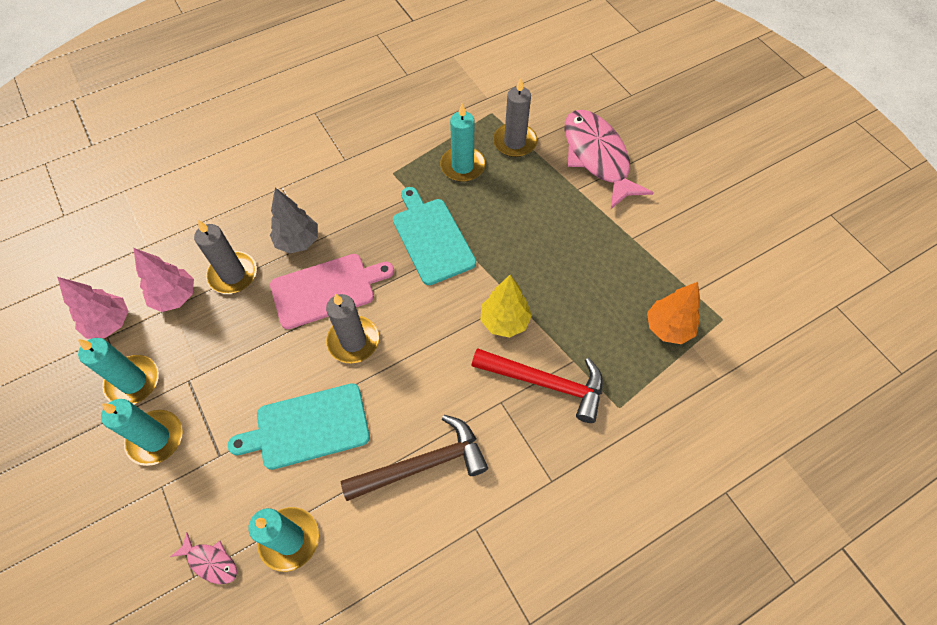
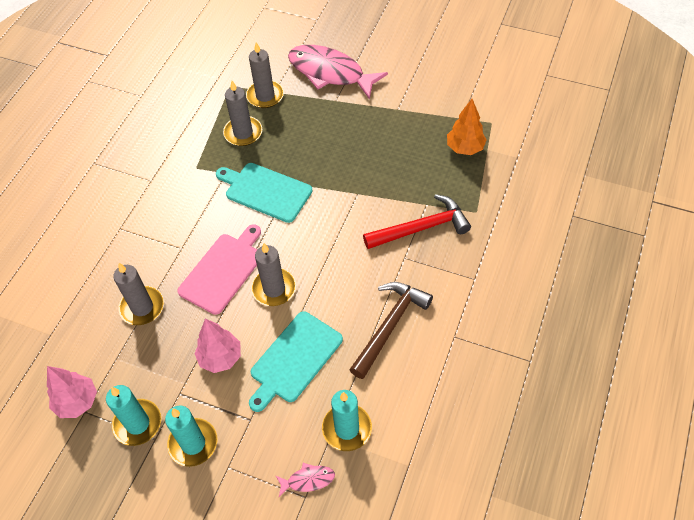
camera: 35 degrees left, 5 degrees down
(175, 297) = (112, 351): pink tree -> pink tree (220, 358)
(298, 242) = (170, 255): grey tree -> none
(462, 166) = (243, 133): turquoise candle -> grey candle
(504, 321) = (363, 210): yellow tree -> none

